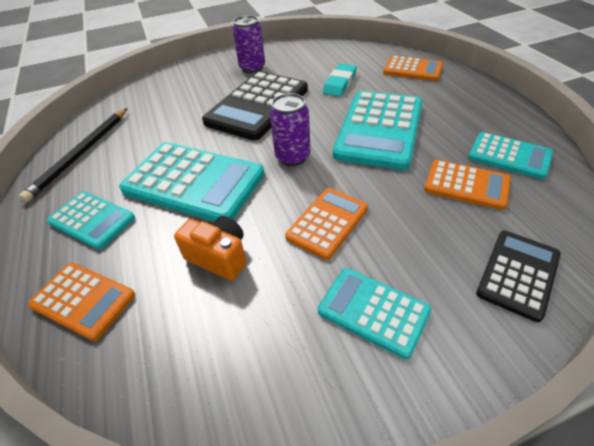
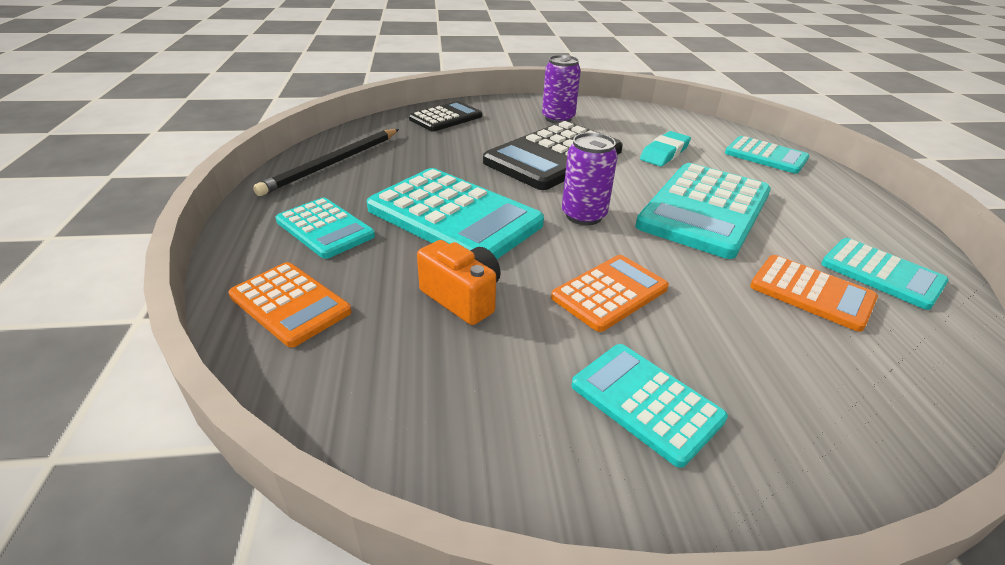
camera: 10 degrees right, 10 degrees down
(412, 69) = (766, 156): orange calculator -> turquoise calculator
(518, 274) = (865, 409): black calculator -> black calculator (446, 118)

